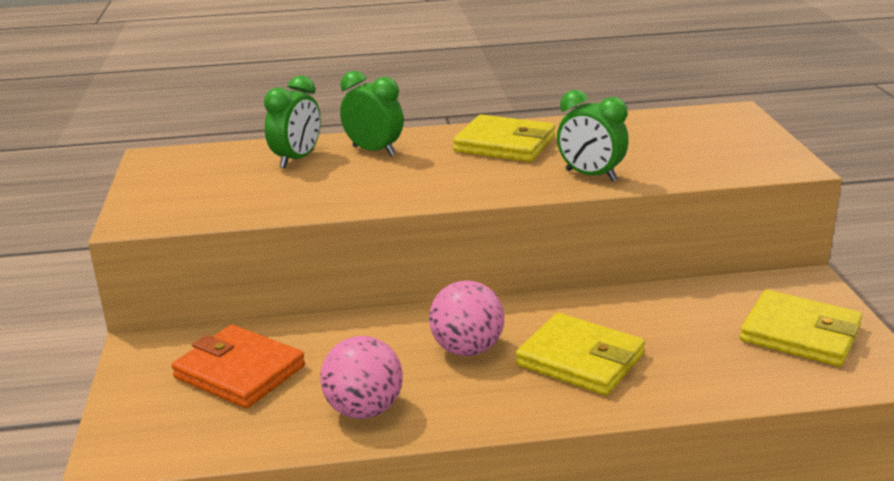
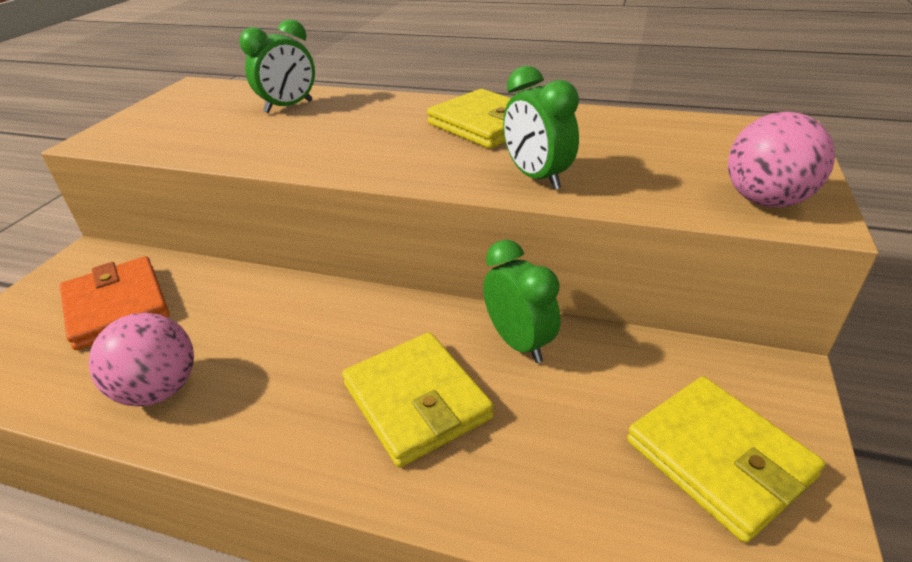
camera: 25 degrees right, 10 degrees up
(374, 151) = (360, 110): green clock -> green clock (519, 343)
(467, 349) = (319, 346): pink ball -> pink ball (766, 201)

